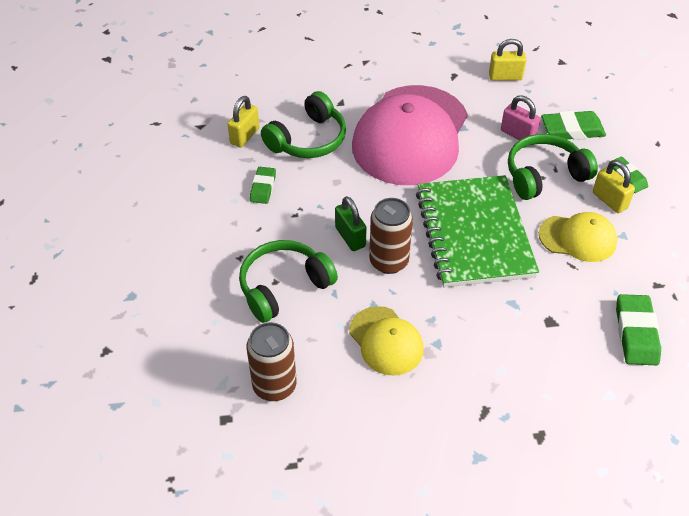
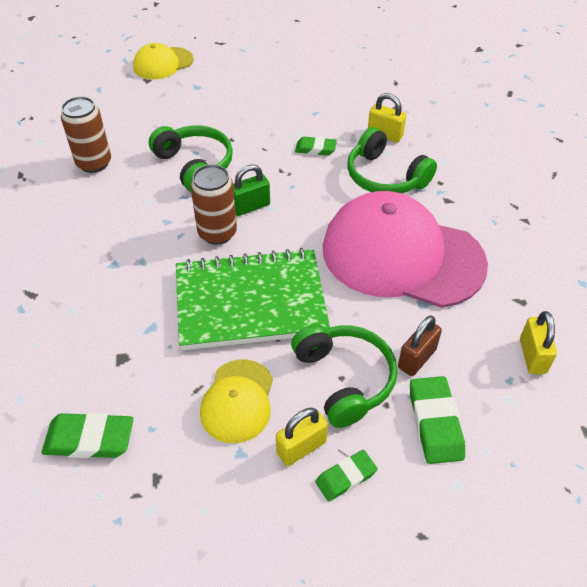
camera: 90 degrees right, 0 degrees up
(386, 341) = (123, 229): yellow cap -> yellow cap (163, 63)
(518, 134) = (417, 358): pink padlock -> brown padlock

